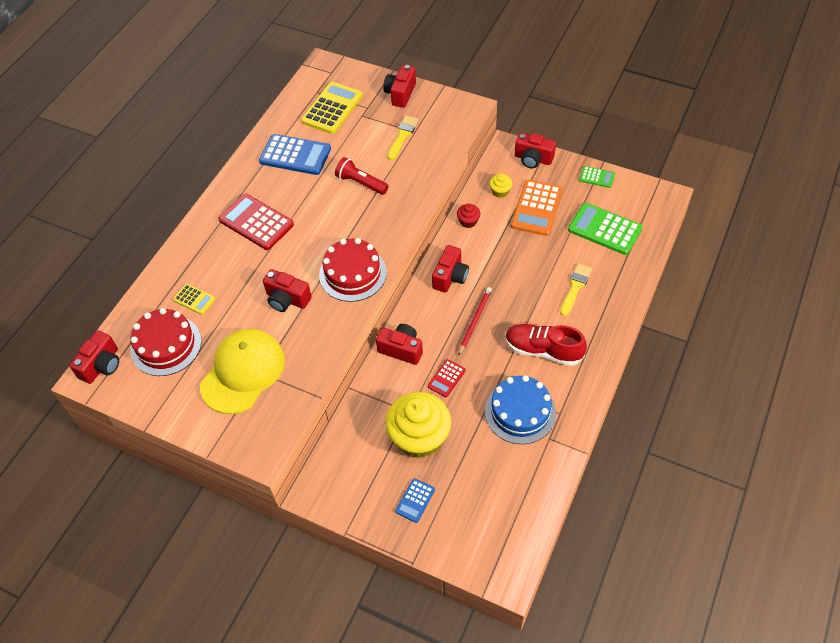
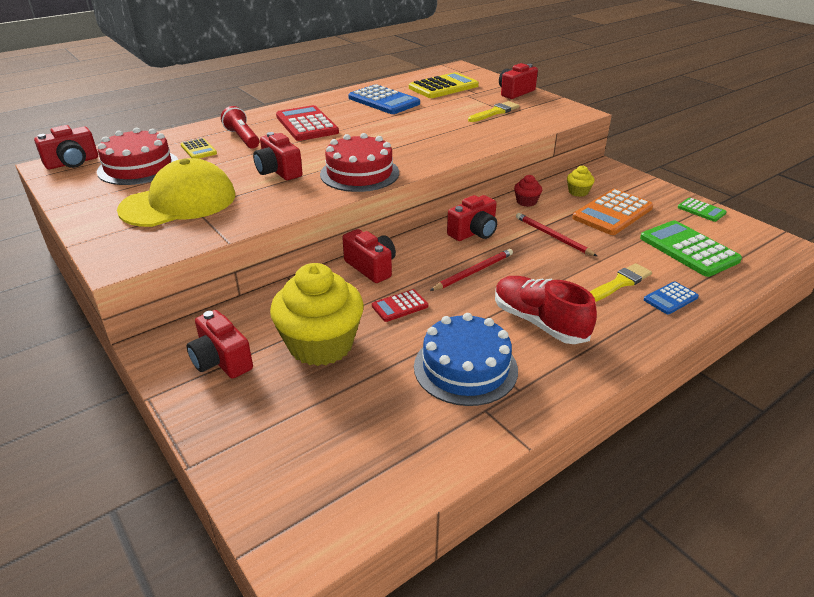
camera: 25 degrees right, 20 degrees down
(361, 183) = (427, 127): red flashlight -> red flashlight (243, 138)
(415, 500) = (257, 402): blue calculator -> blue calculator (670, 298)
(508, 256) = (552, 236): none -> red pencil
(533, 159) = (631, 181): red camera -> red camera (221, 360)

